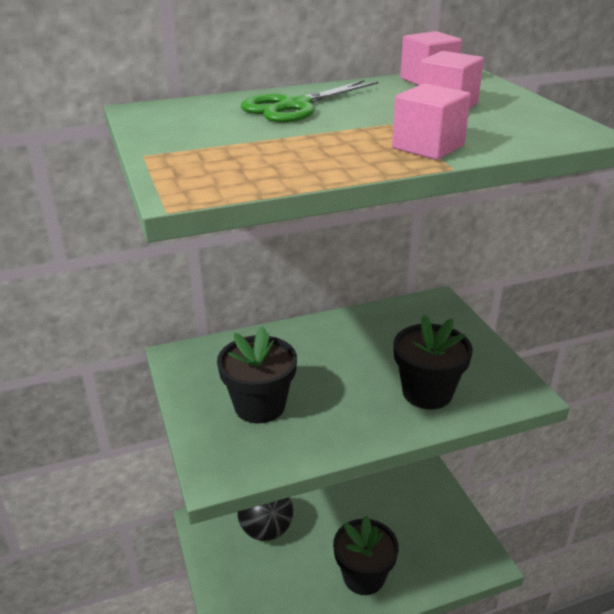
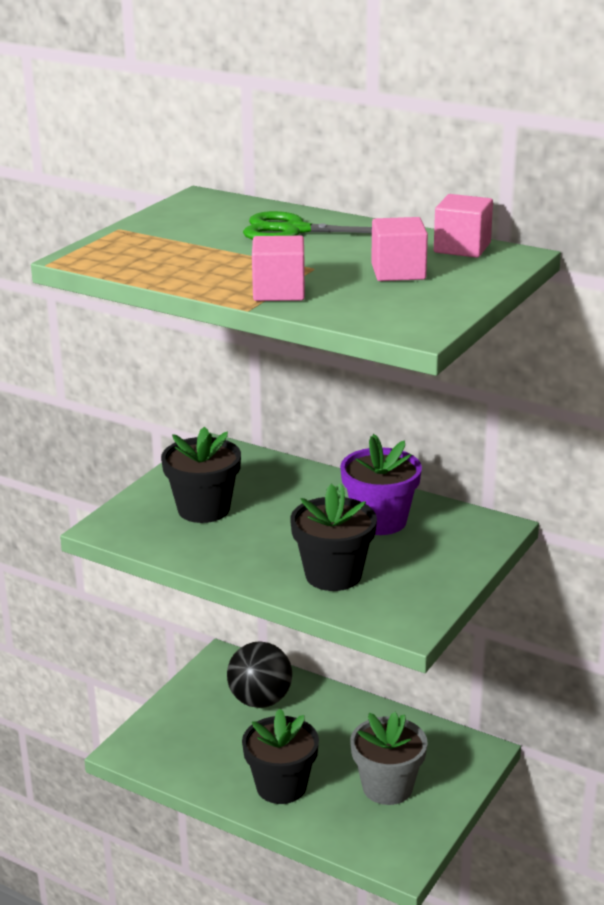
camera: 50 degrees right, 5 degrees down
(378, 338) = (380, 521): none -> purple flower pot
(413, 522) = (387, 787): none -> grey flower pot

